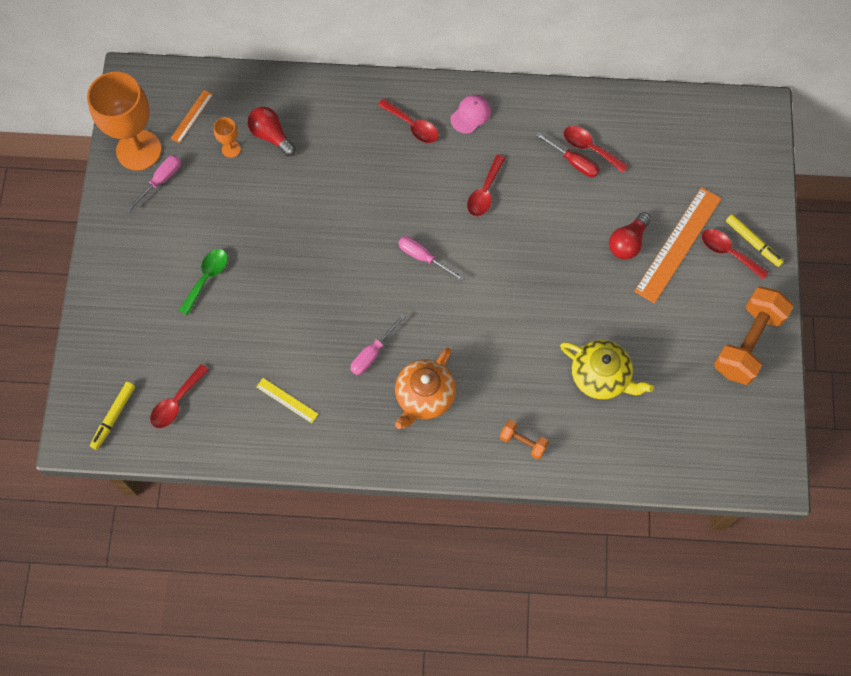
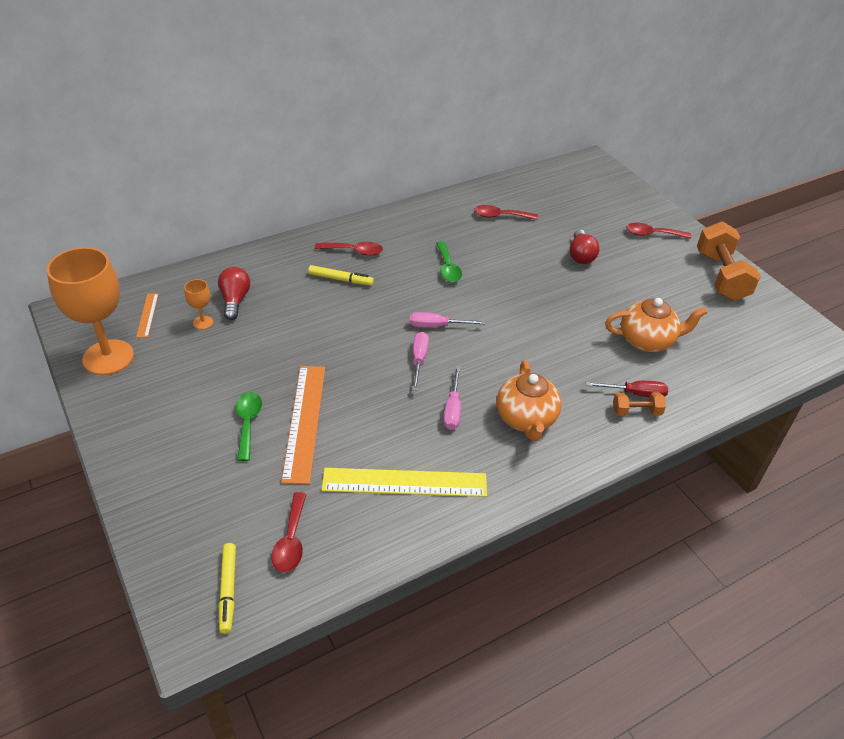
camera: 35 degrees left, 25 degrees down
(161, 180) = (147, 370): pink screwdriver -> pink screwdriver (419, 360)
(271, 136) = (235, 300): red light bulb -> red light bulb turned 75 degrees clockwise
(287, 400) = (404, 482): yellow ruler -> yellow ruler, size x2.08
(471, 115) = (394, 229): pink cap -> none
(484, 192) = (447, 268): red spoon -> green spoon
(573, 162) = (496, 227): red screwdriver -> red screwdriver (635, 393)
(601, 377) = (647, 340): yellow teapot -> orange teapot
(678, 244) = (615, 243): orange ruler -> orange ruler (305, 421)
(753, 242) = (661, 223): yellow marker -> yellow marker (340, 279)

